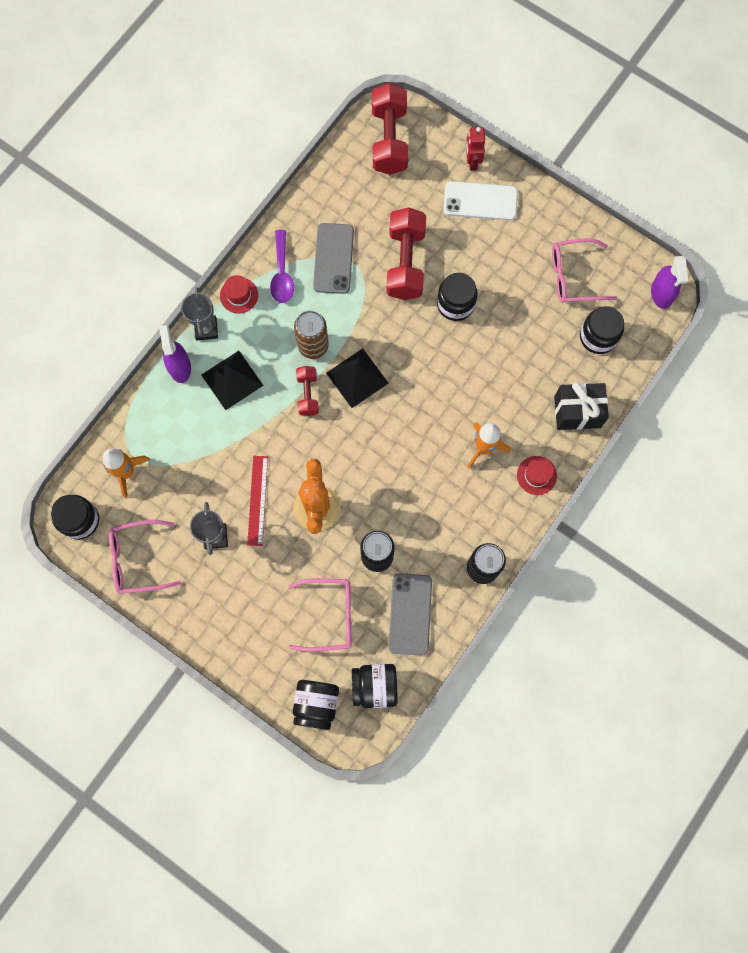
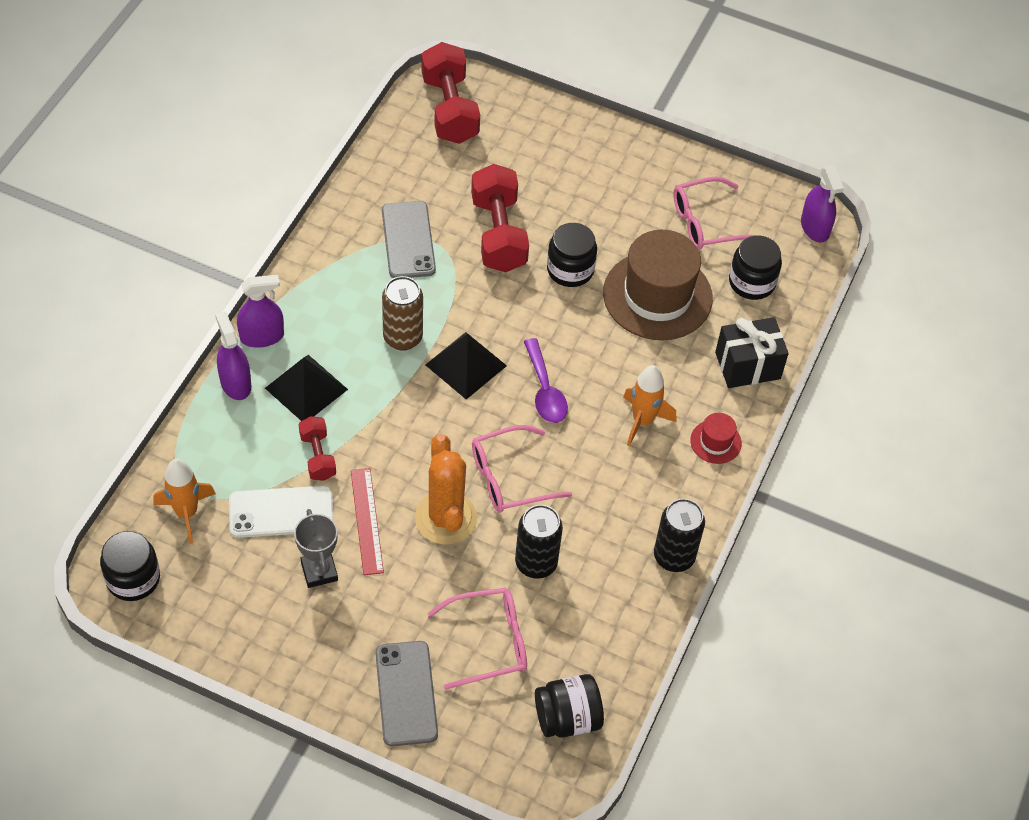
camera: 15 degrees left, 20 degrees down
(137, 559) = (219, 614): pink glasses -> pink glasses (509, 478)
(206, 329) = (262, 336): grey trophy -> purple spray bottle
(239, 295) = (297, 294): red hat -> none
(282, 274) = (347, 264): purple spoon -> purple spoon (545, 390)
(307, 394) = (407, 391): red dumbbell -> red dumbbell (317, 456)
(316, 704) = (494, 752): black jar -> none
(410, 614) = (594, 624): grey phone -> grey phone (406, 693)
(472, 161) = (555, 120): red robot -> none
(480, 201) = (574, 159): white phone -> white phone (281, 512)
(519, 338) = (657, 296): none -> brown hat

